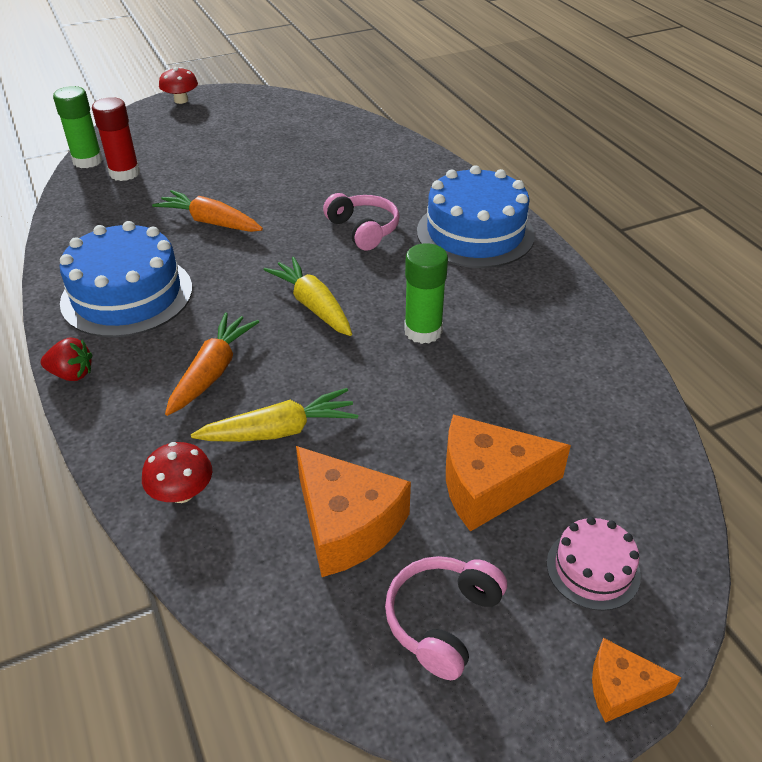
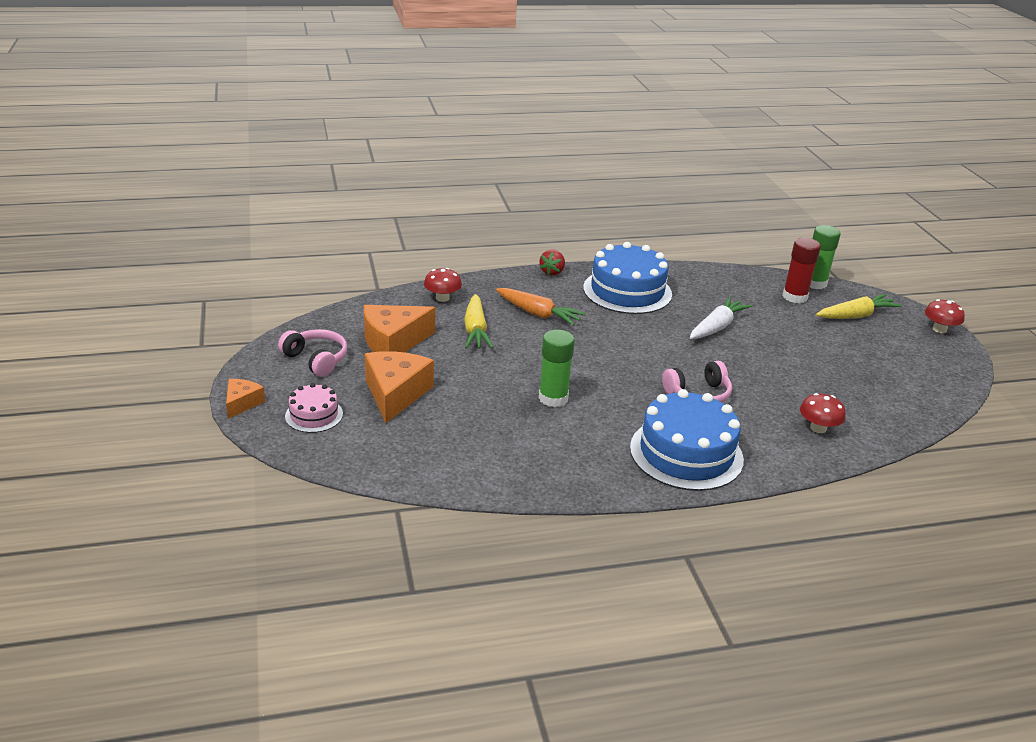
camera: 100 degrees right, 10 degrees down
(210, 222) = (717, 327): orange carrot -> white carrot
(313, 305) = (597, 357): yellow carrot -> yellow carrot (856, 316)
(389, 164) = (818, 428): none -> red mushroom

